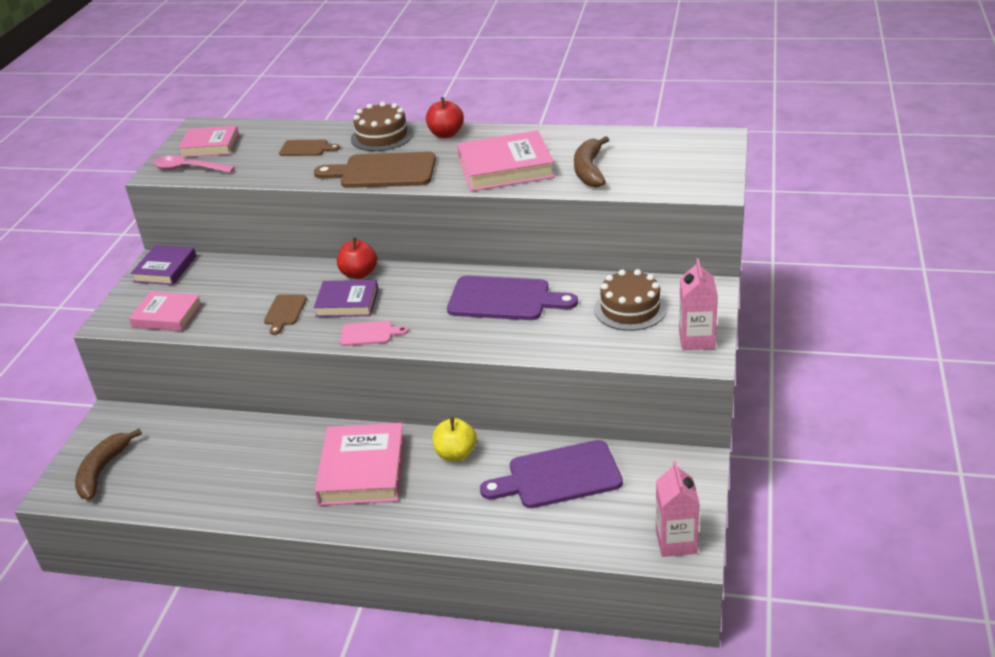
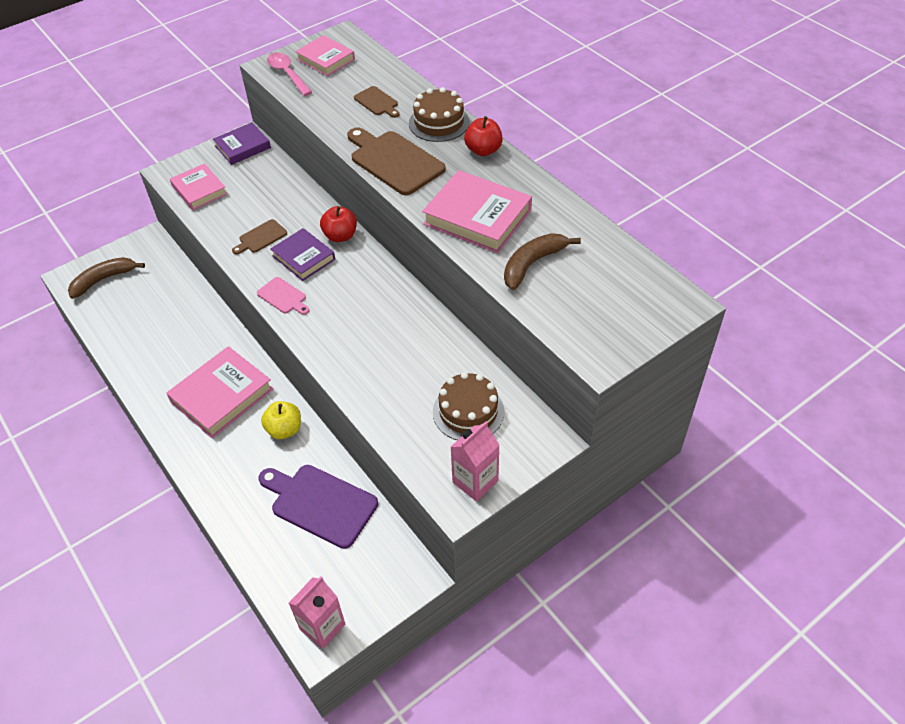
camera: 40 degrees right, 15 degrees up
(504, 299) = (398, 332): purple cutting board -> none

